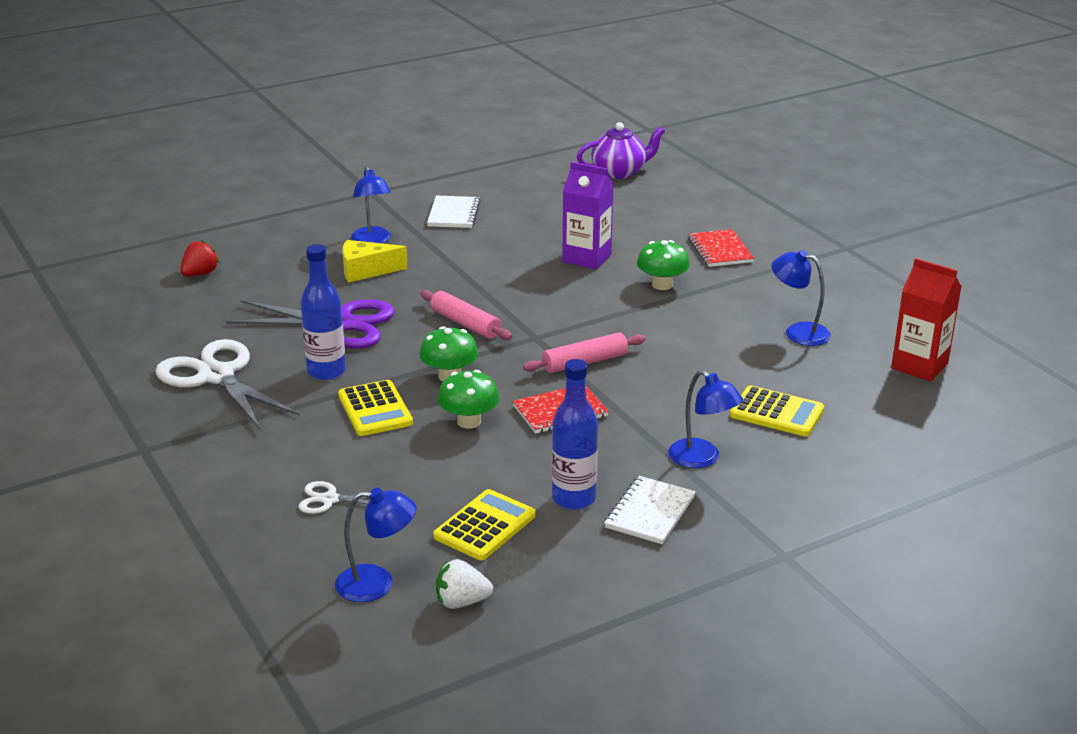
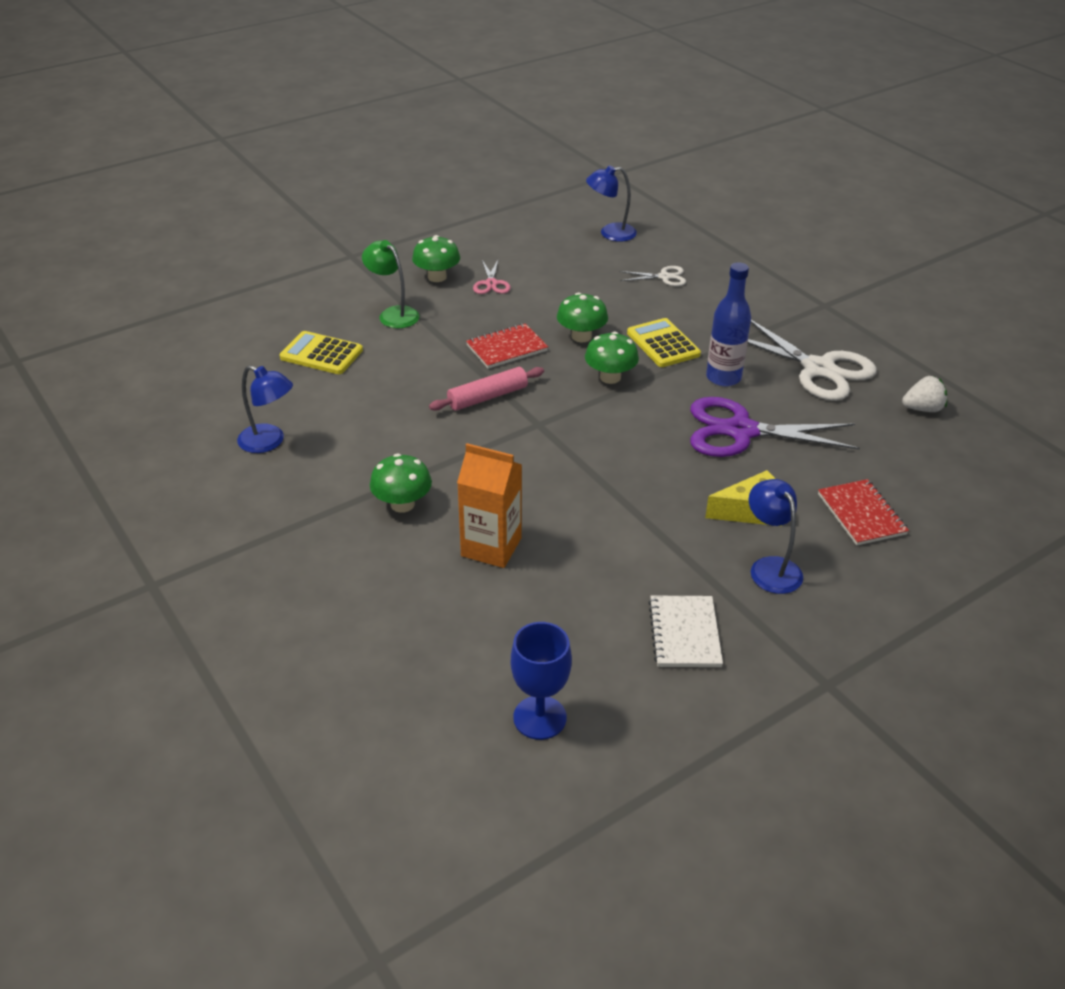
camera: 175 degrees right, 10 degrees up
(200, 274) = (938, 497): red strawberry -> none
(461, 602) = (555, 226): white strawberry -> white strawberry (922, 409)
(465, 324) = (613, 438): pink rolling pin -> none
(485, 526) = (550, 265): yellow calculator -> none
(560, 187) = (539, 717): none -> blue goblet
(574, 498) = (491, 284): blue bottle -> pink scissors
(587, 258) = (491, 547): purple carton -> orange carton
(619, 172) = (443, 771): purple teapot -> none
(650, 512) = (437, 277): white notebook -> green mushroom
(702, 459) = (393, 314): blue lamp -> green lamp
(720, 250) = (319, 571): red notebook -> red notebook (861, 514)
(919, 366) = (168, 406): red carton -> none

